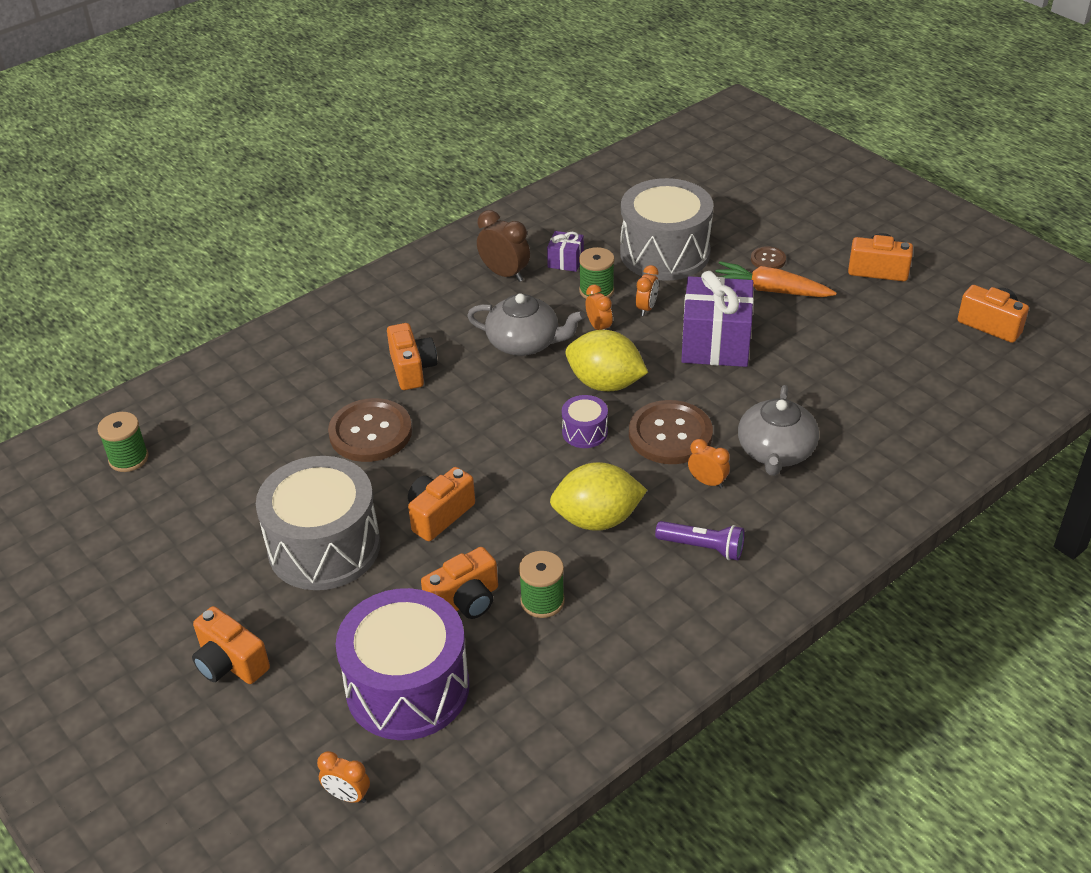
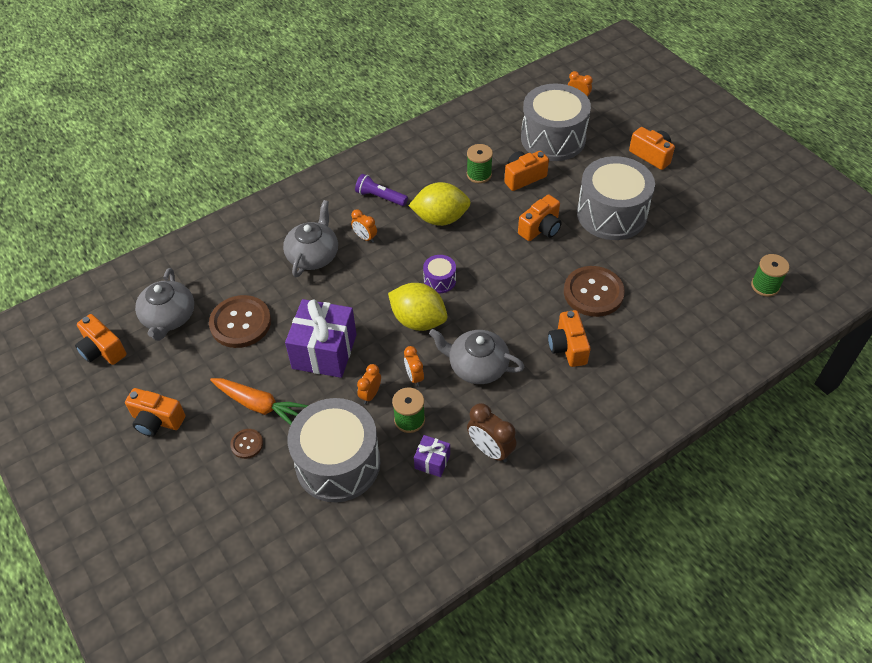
camera: 175 degrees left, 10 degrees up
(408, 688) = (553, 138): purple drum -> grey drum
(670, 434) = (380, 273): brown button -> brown button (240, 323)
(933, 363) = (169, 317): none -> grey teapot

